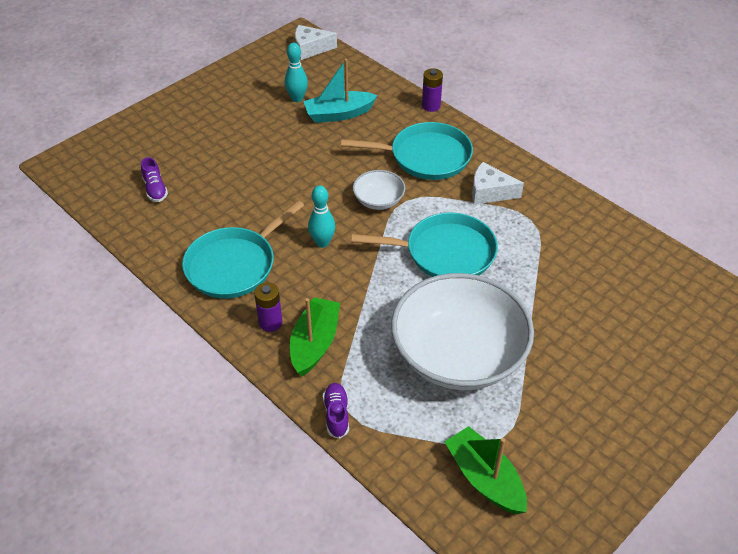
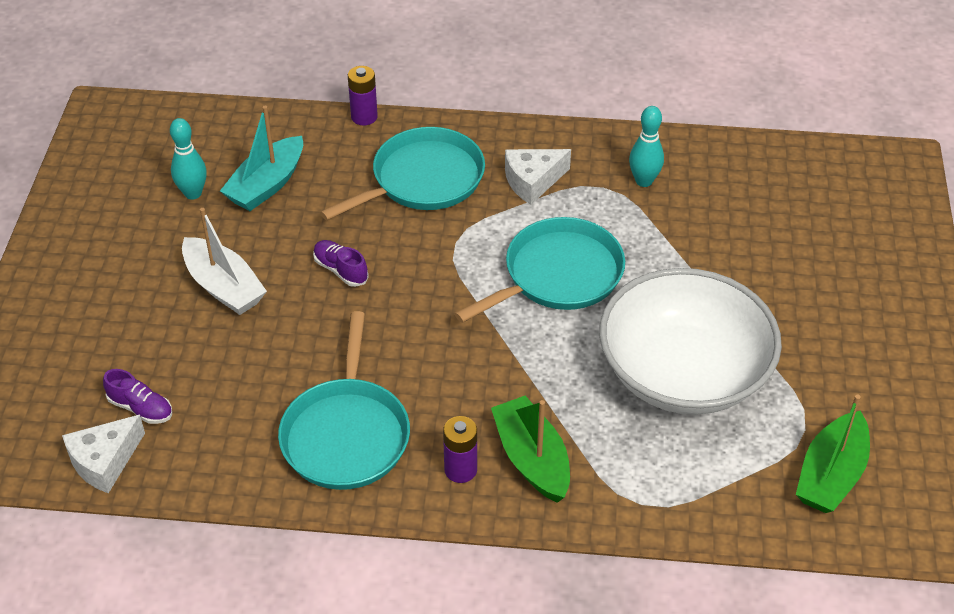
camera: 40 degrees left, 0 degrees up
(259, 153) = (224, 287): none -> white boat
(310, 49) = (137, 121): white cheese -> white cheese (104, 461)
(322, 242) = (417, 345): turquoise bowling pin -> turquoise bowling pin (644, 181)
(336, 414) = (635, 515): purple shoe -> purple shoe (340, 270)
(378, 200) = (426, 260): white bowl -> none
(484, 478) = (831, 475): green boat -> green boat turned 75 degrees counterclockwise

